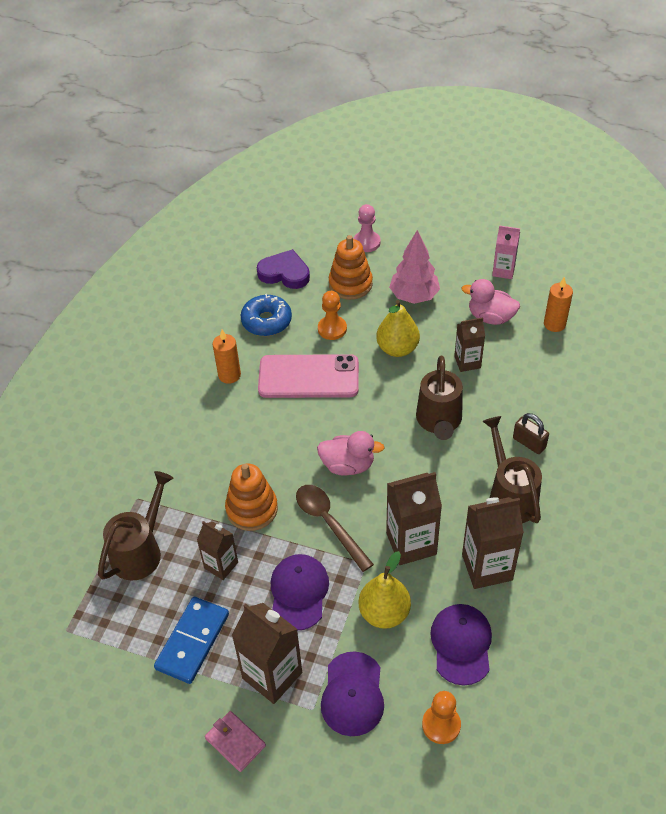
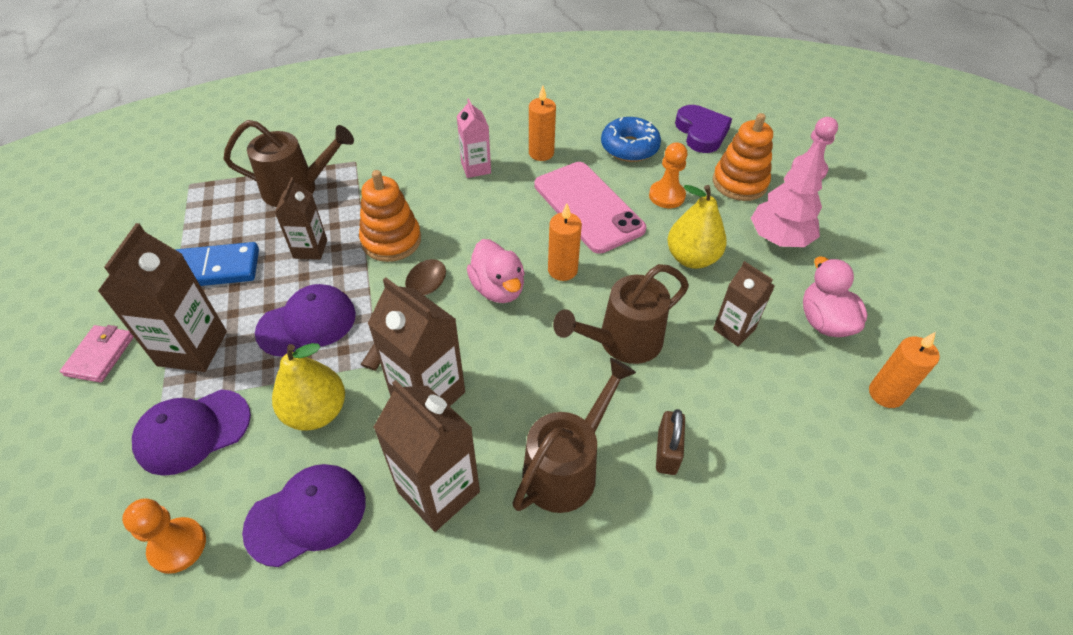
camera: 55 degrees right, 0 degrees up
(357, 421) = (562, 270): none -> orange candle
(503, 271) = (909, 302): pink carton -> pink carton (476, 168)

